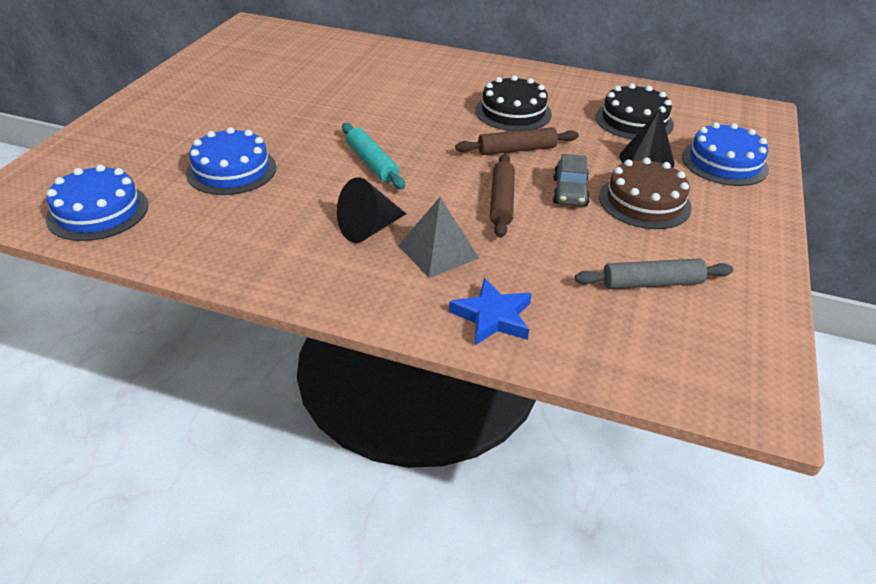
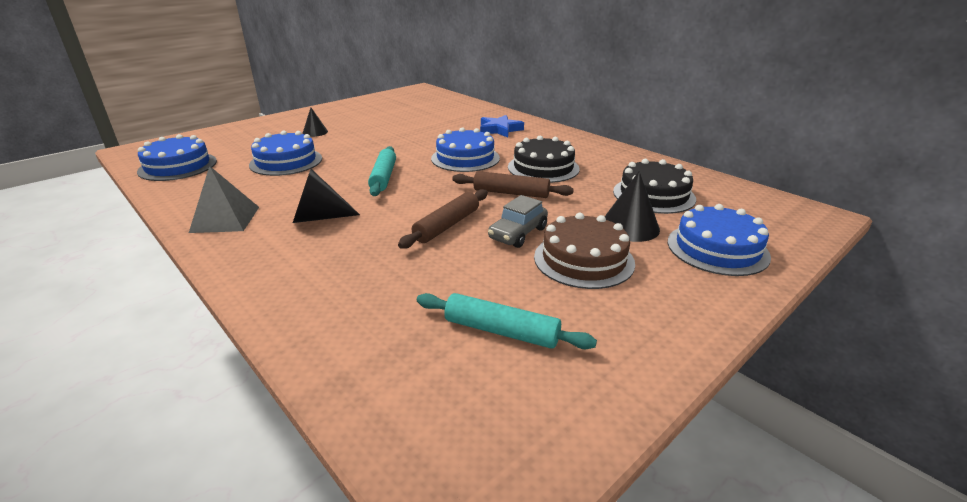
camera: 30 degrees right, 10 degrees down
(206, 120) = (315, 132): none -> black cone
(426, 118) = (465, 158): none -> blue cake
(438, 251) = (345, 246): grey pyramid -> grey pyramid (225, 219)
(492, 317) = (316, 309): blue star -> blue star (499, 130)
(651, 283) = (501, 331): grey rolling pin -> turquoise rolling pin

